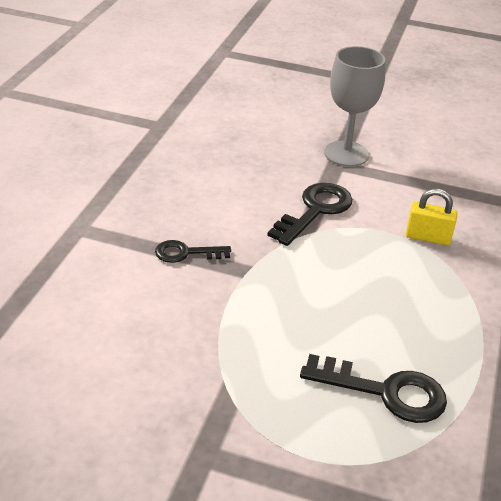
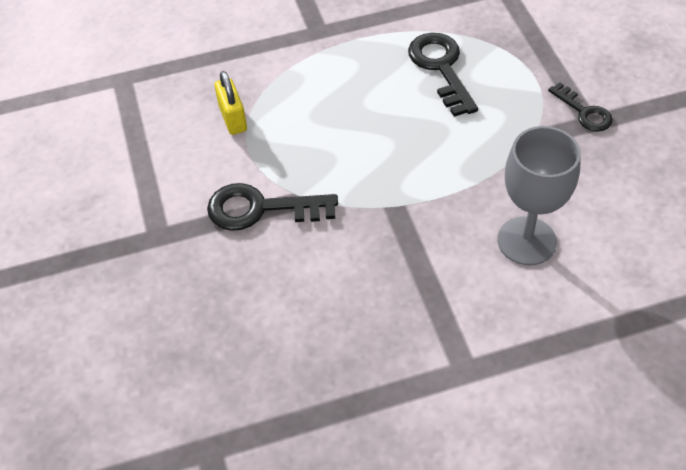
camera: 120 degrees left, 15 degrees up
(186, 253) = (415, 261): black key -> black key (584, 112)
(346, 154) = (130, 238): grey goblet -> grey goblet (526, 241)

